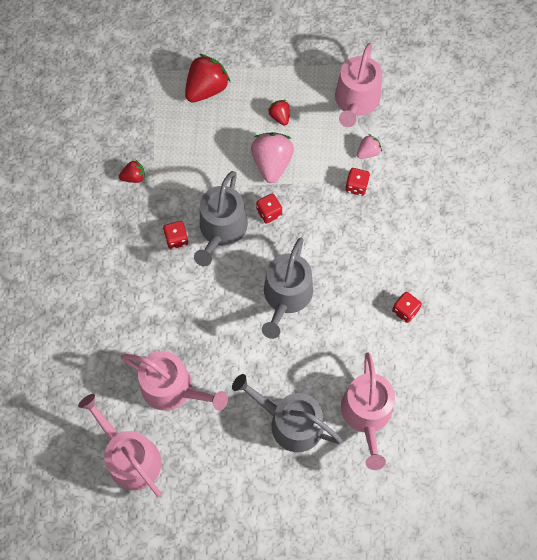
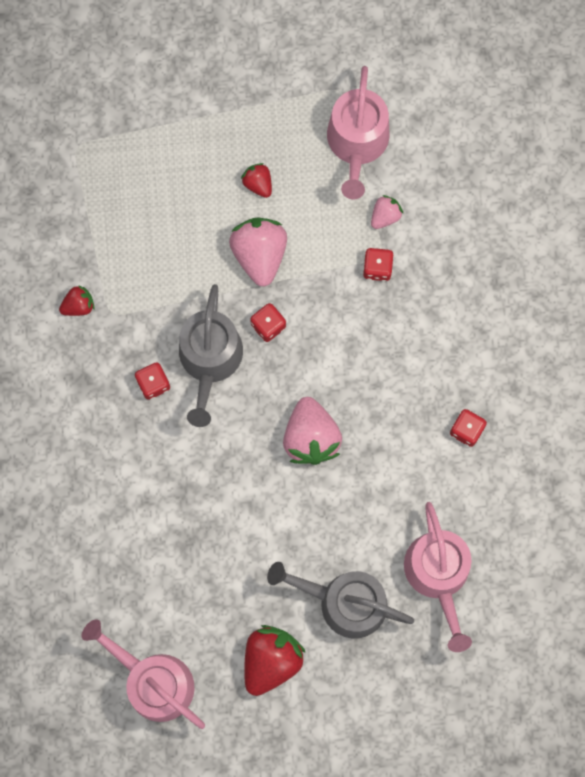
camera: 10 degrees left, 10 degrees up
(173, 388) = (189, 584): pink watering can -> none
(206, 89) = (151, 159): red strawberry -> red strawberry (271, 660)
(286, 296) = (311, 437): grey watering can -> pink strawberry

